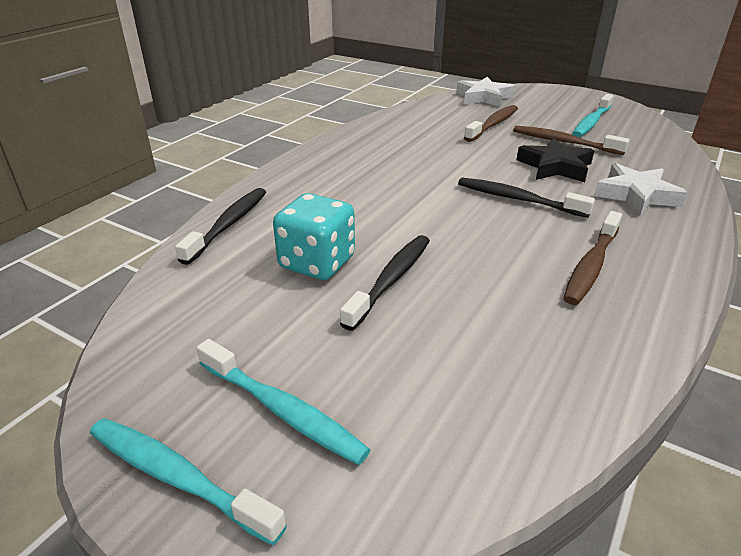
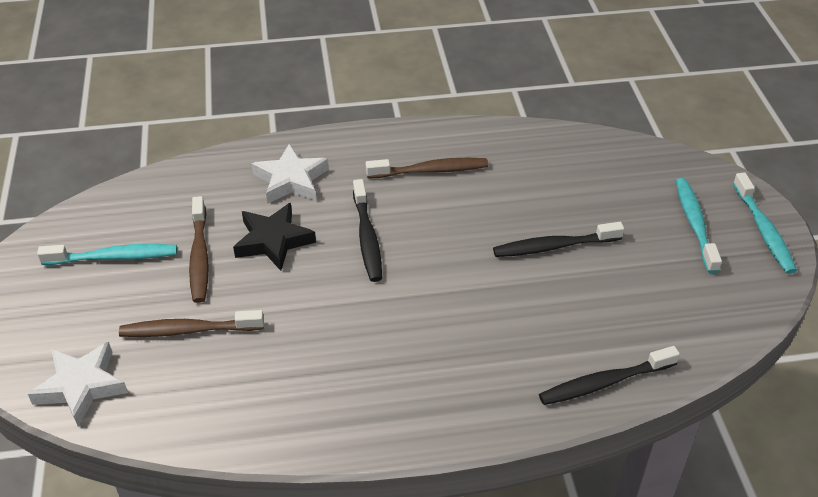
camera: 130 degrees left, 10 degrees up
(317, 263) = (581, 293): turquoise dice -> none

